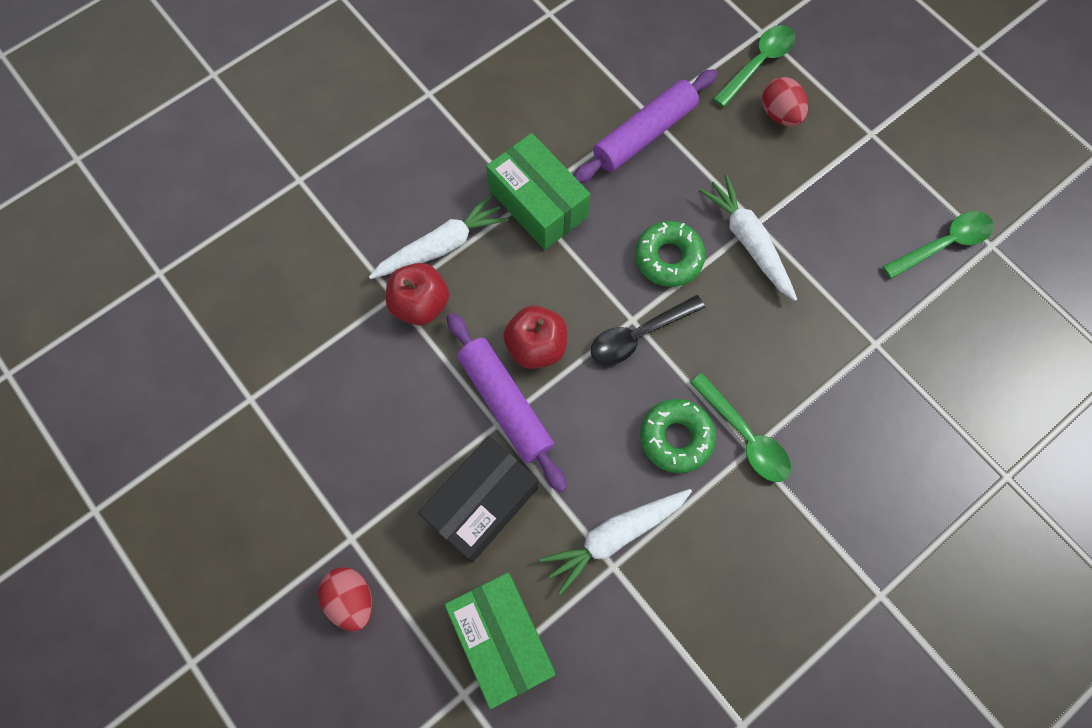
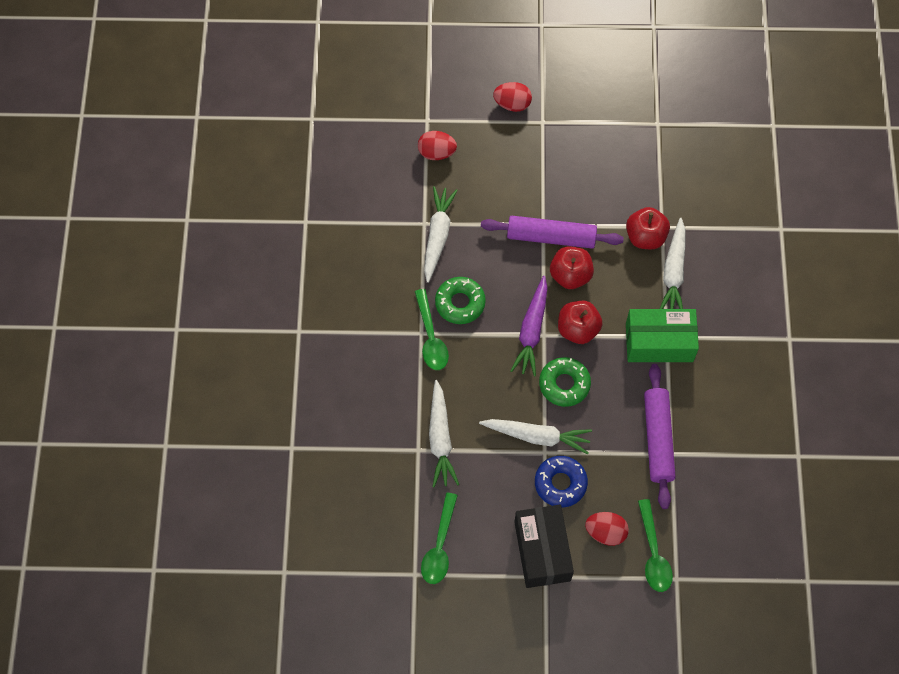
camera: 130 degrees right, 5 degrees down
(482, 503) = (508, 189): black box -> black box (542, 551)
(502, 637) = (436, 153): green box -> red egg
(594, 291) = (578, 329): none -> red apple
(639, 335) = (531, 331): black spoon -> purple carrot
(744, 436) = (431, 337): green spoon -> green spoon turned 105 degrees counterclockwise
(773, 185) = (560, 483): none -> blue donut
(843, 330) = (440, 439): none -> white carrot

